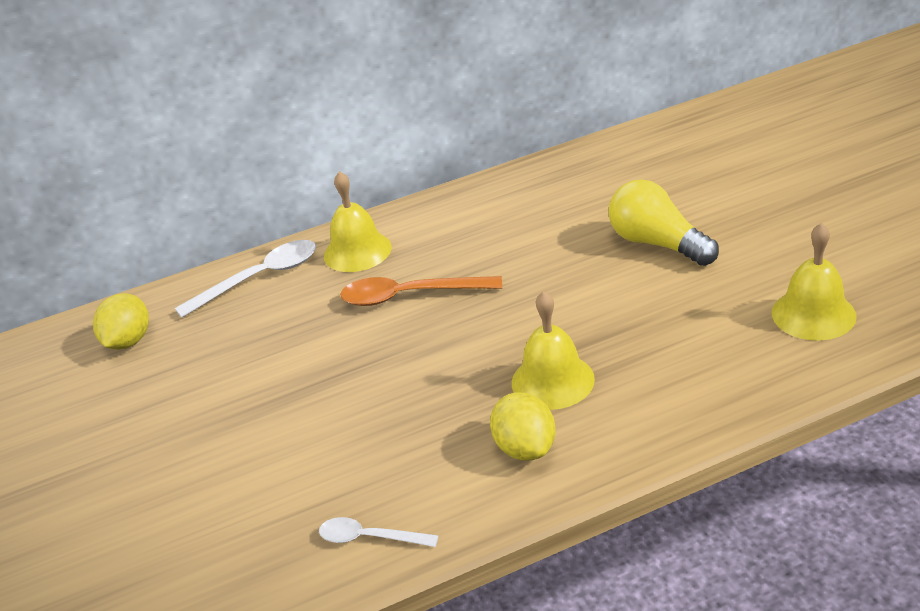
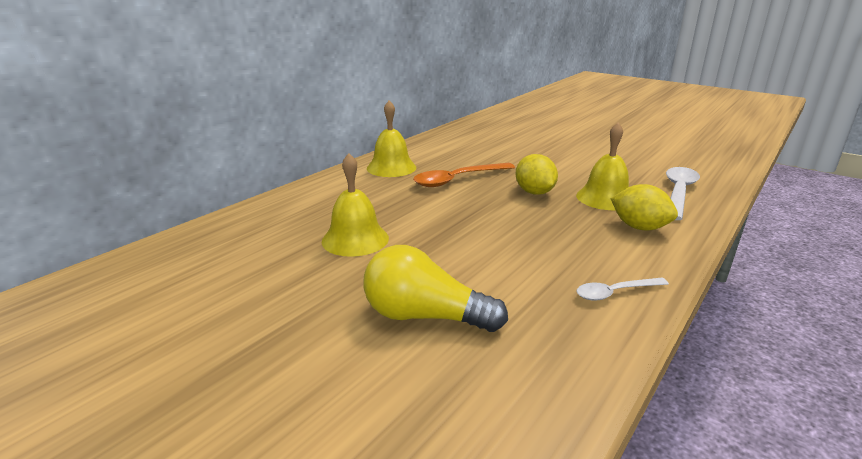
camera: 35 degrees left, 10 degrees down
(129, 341) = (256, 234): yellow lemon -> yellow lemon (534, 192)
(260, 278) = (332, 188): white spoon -> white spoon (678, 193)
(657, 243) = (572, 143): yellow light bulb -> yellow light bulb (425, 316)
(813, 314) = (690, 155): yellow bell -> yellow bell (355, 239)

